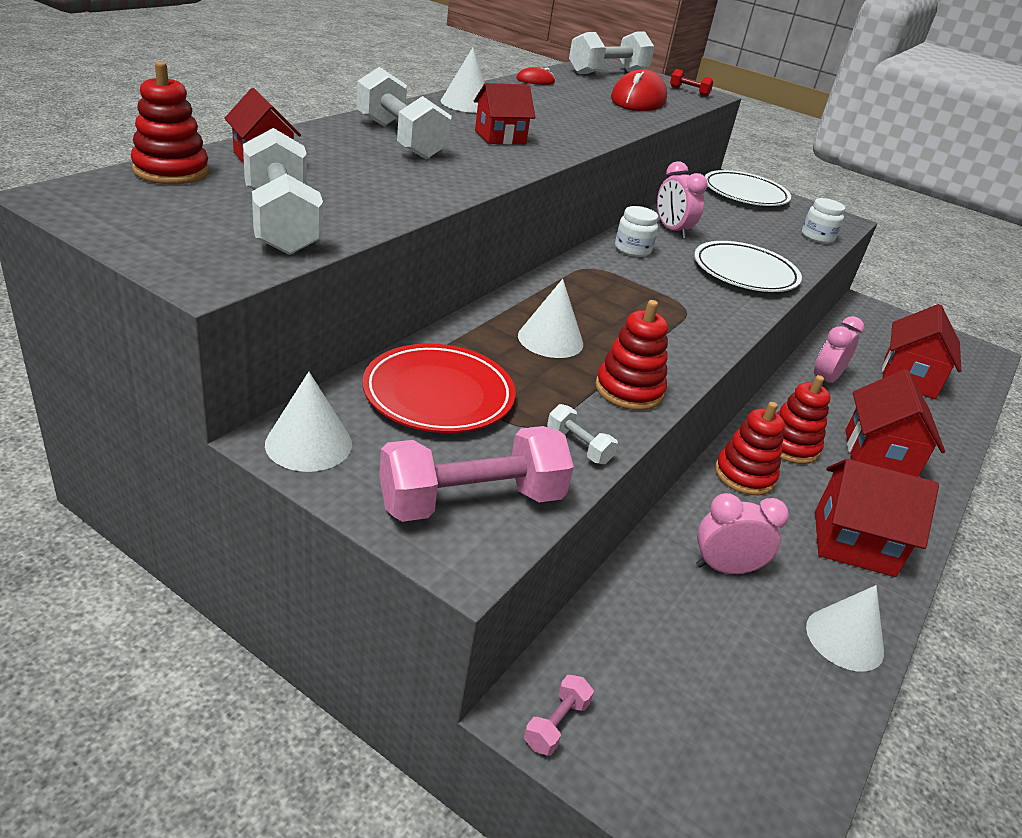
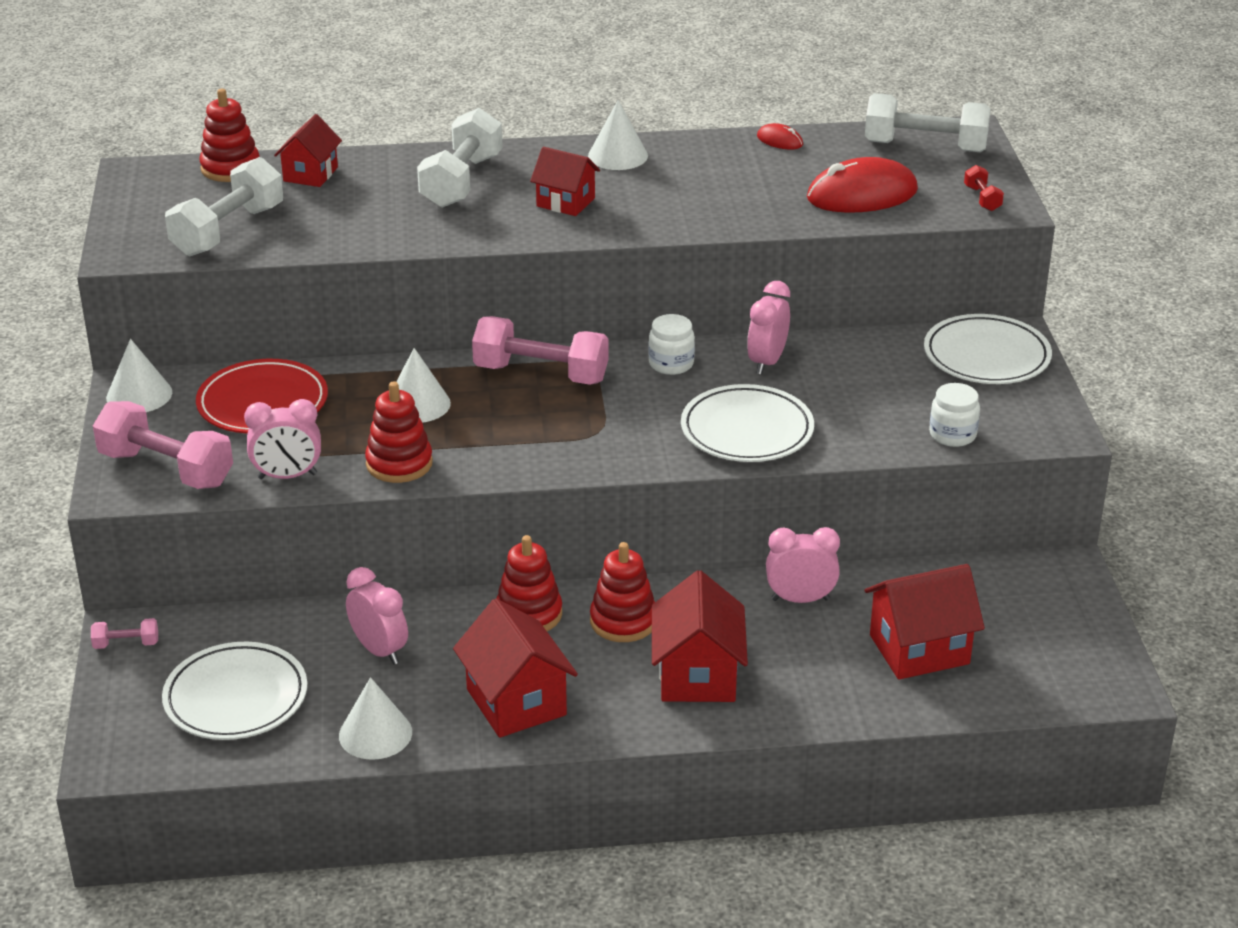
camera: 55 degrees right, 0 degrees up
(578, 446) = (287, 476): white dumbbell -> pink clock
(580, 284) = (541, 374): none -> pink dumbbell
(721, 695) = (236, 697): none -> white plate
(878, 456) = (697, 675): red house -> red house turned 60 degrees counterclockwise

